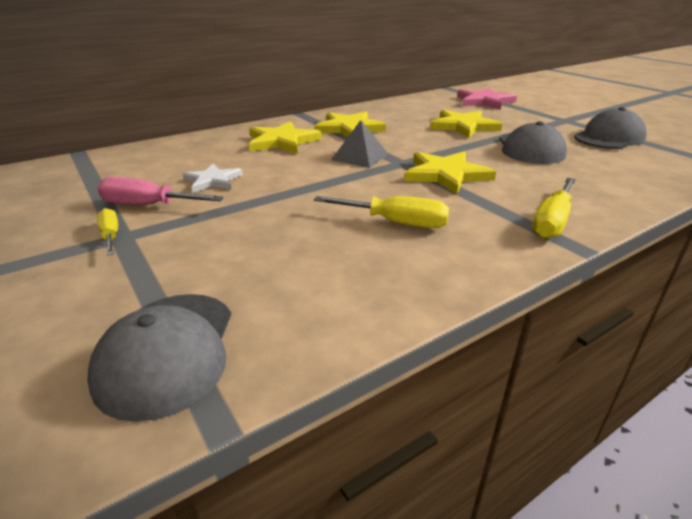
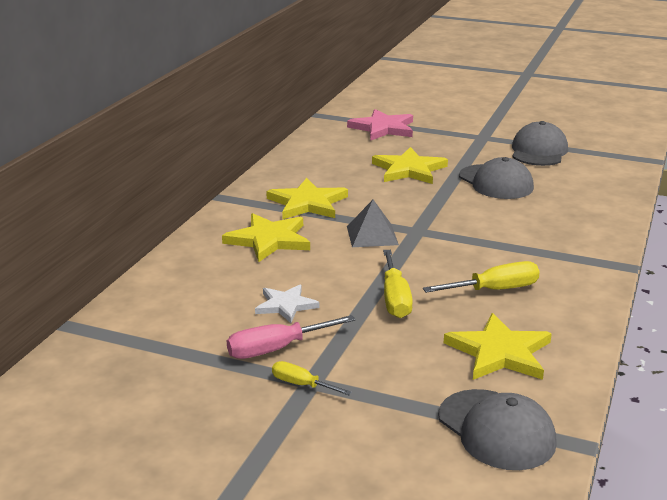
camera: 35 degrees left, 5 degrees down
(446, 174) = (468, 232): yellow star -> yellow star (499, 352)
(552, 221) = (589, 251): yellow screwdriver -> yellow screwdriver (395, 298)

